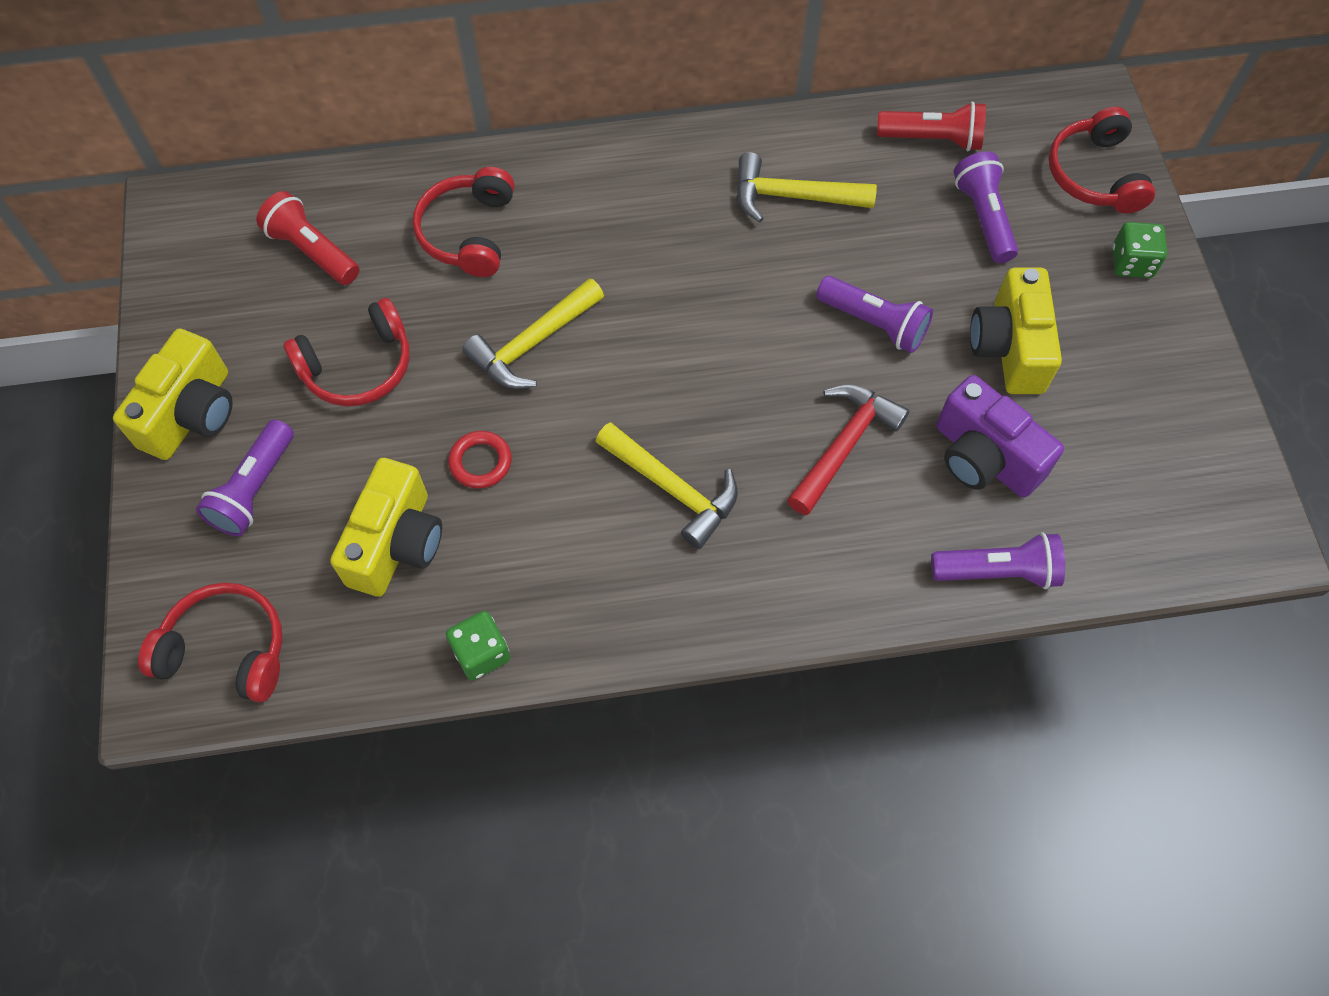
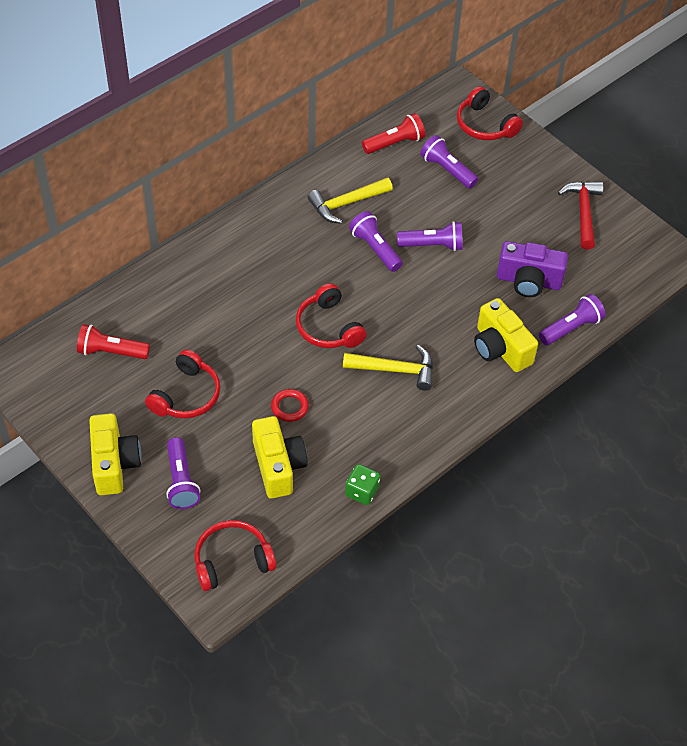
camera: 35 degrees left, 10 degrees down
(469, 232) = (191, 301): red headphones -> red headphones (328, 327)
(532, 344) = (270, 339): yellow hammer -> none
(784, 285) = (375, 248): none -> purple flashlight
(844, 445) = (461, 308): red hammer -> red hammer (583, 212)
(1009, 348) = (504, 226): yellow camera -> yellow camera (500, 348)
(1131, 263) = (531, 159): green dice -> none

